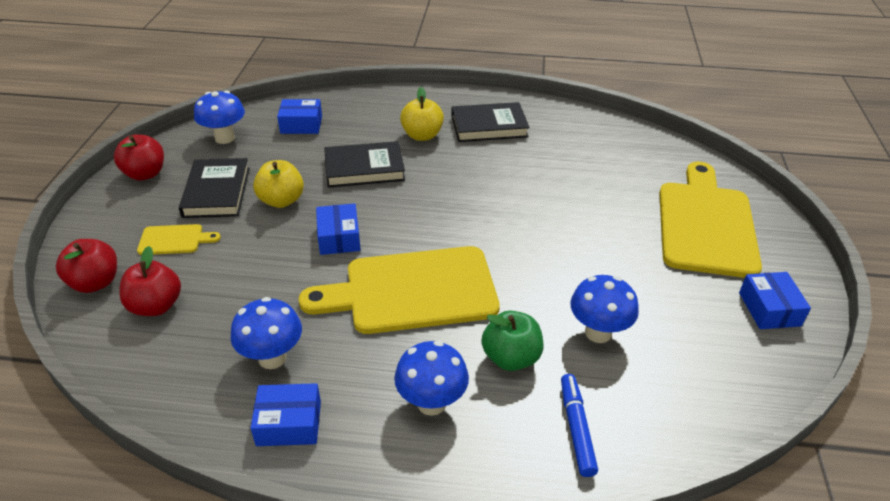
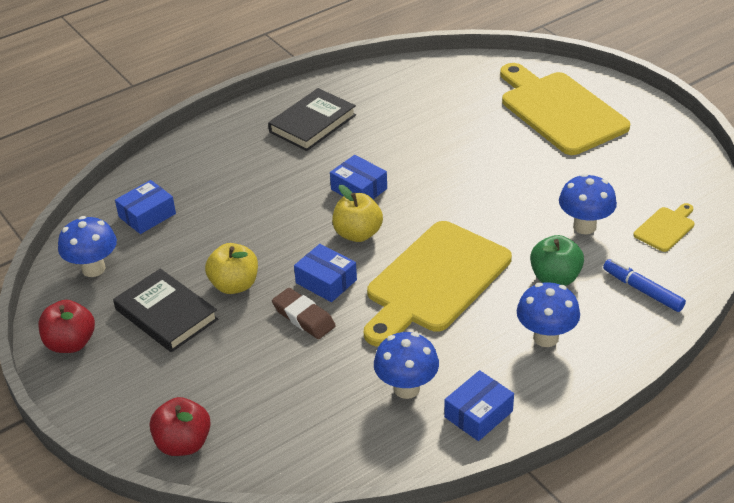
camera: 40 degrees left, 0 degrees up
(156, 306) = (264, 421): red apple -> none
(174, 240) = (194, 371): yellow cutting board -> yellow cutting board (665, 228)
(288, 252) = (304, 317): none -> brown eraser
(364, 168) = (263, 218): black book -> none
(422, 135) = (269, 163): yellow apple -> yellow apple (358, 234)
(769, 309) = (659, 146): blue box -> blue box (359, 189)

